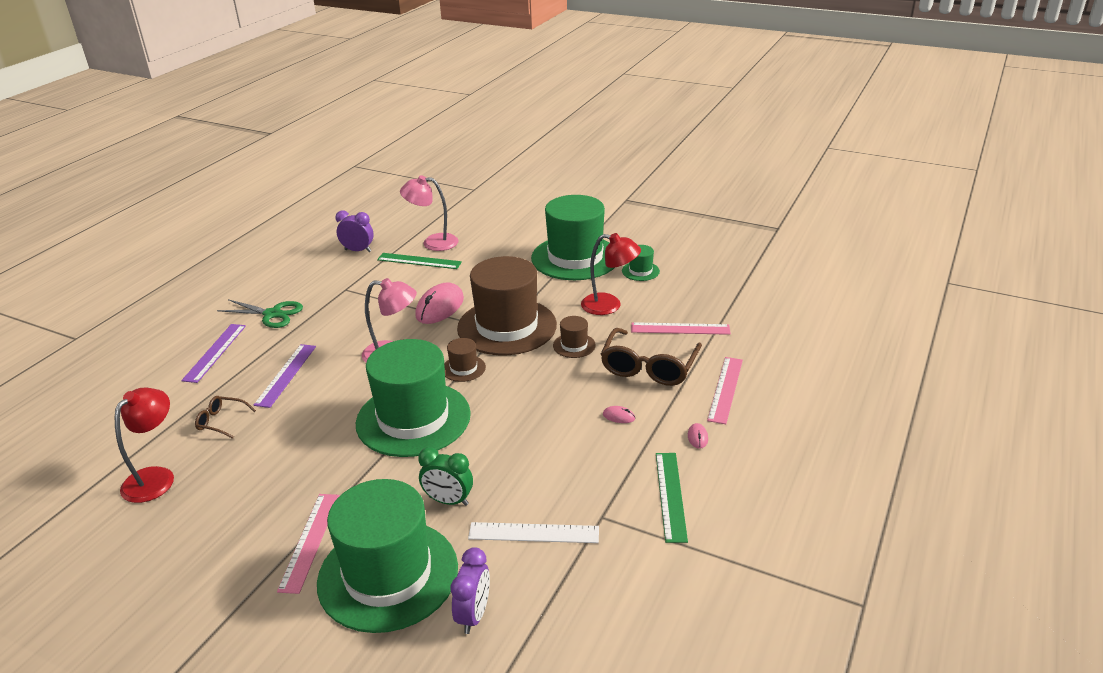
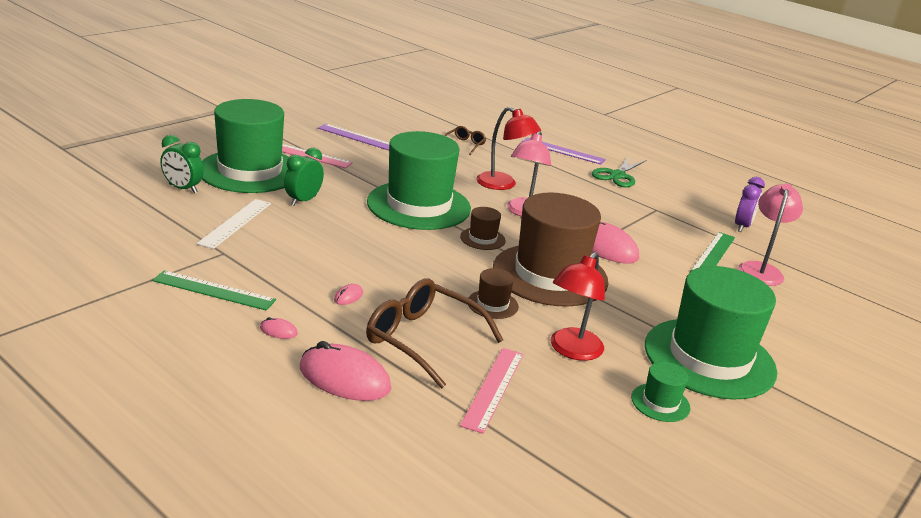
camera: 100 degrees right, 5 degrees down
(156, 477) = (414, 123): red lamp -> red lamp (503, 184)
(286, 375) = (515, 170): purple ruler -> purple ruler (358, 137)
(473, 615) = (183, 188): purple clock -> green clock
(725, 389) = (344, 378): pink ruler -> pink mouse

